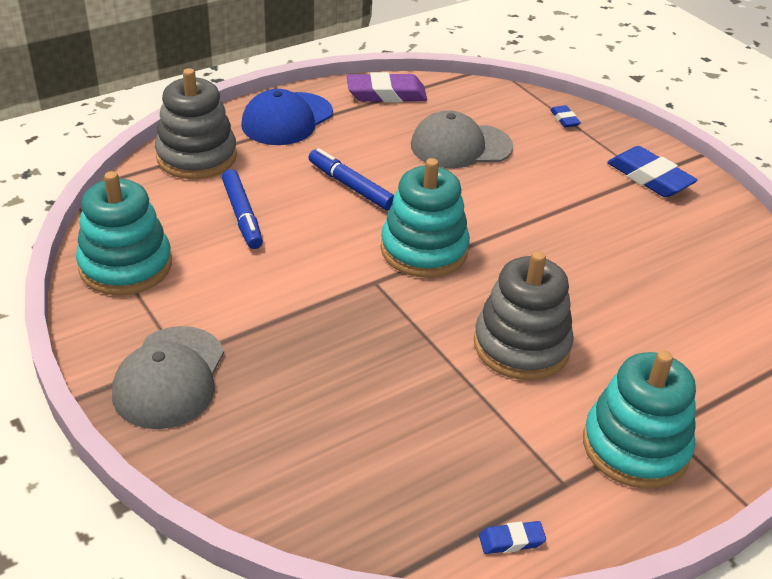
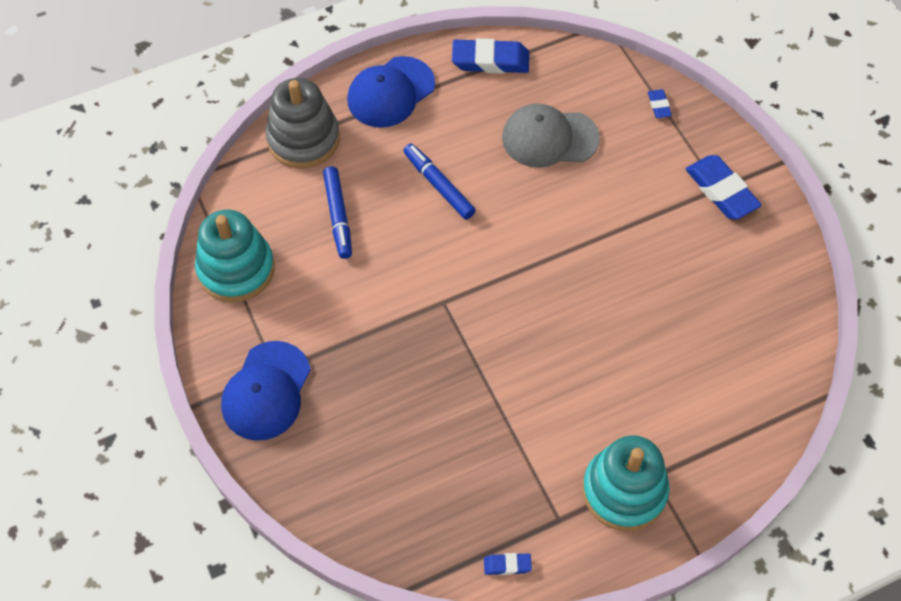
camera: 10 degrees right, 20 degrees up
(169, 377) = (266, 391): grey cap -> blue cap
(386, 94) = (490, 61): purple eraser -> blue eraser
(424, 250) = (492, 268): turquoise stacking toy -> none
(521, 346) = (555, 382): grey stacking toy -> none

